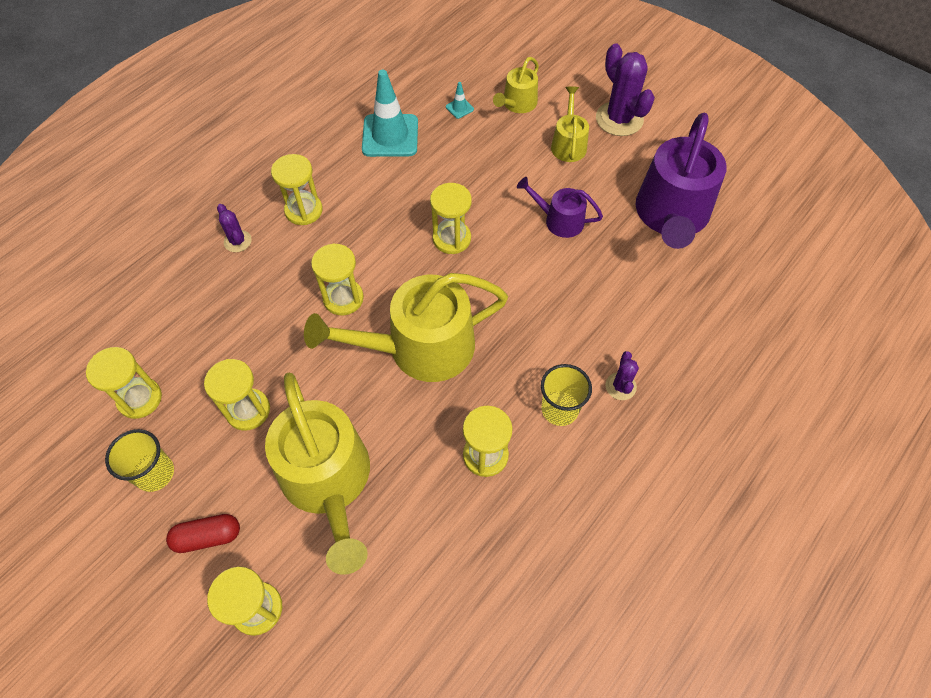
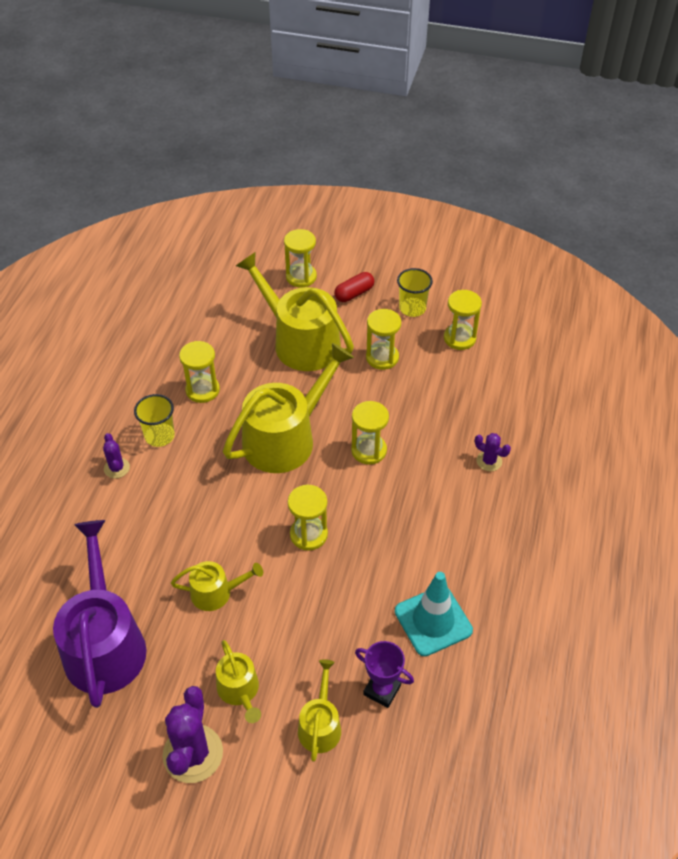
camera: 155 degrees right, 10 degrees down
(303, 210) = (456, 508): yellow hourglass -> none
(459, 108) = (382, 690): turquoise traffic cone -> purple trophy
(559, 220) = (216, 593): purple watering can -> yellow watering can
(619, 119) = (193, 753): purple cactus -> purple cactus turned 60 degrees clockwise

